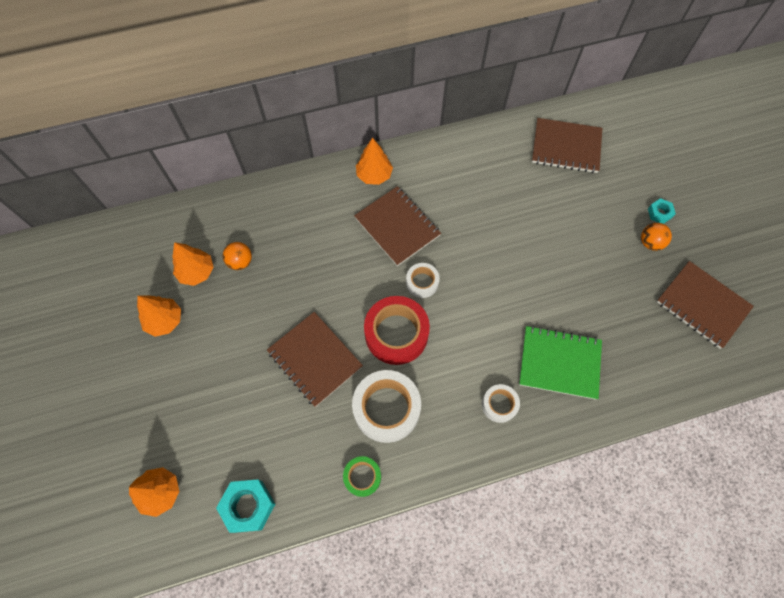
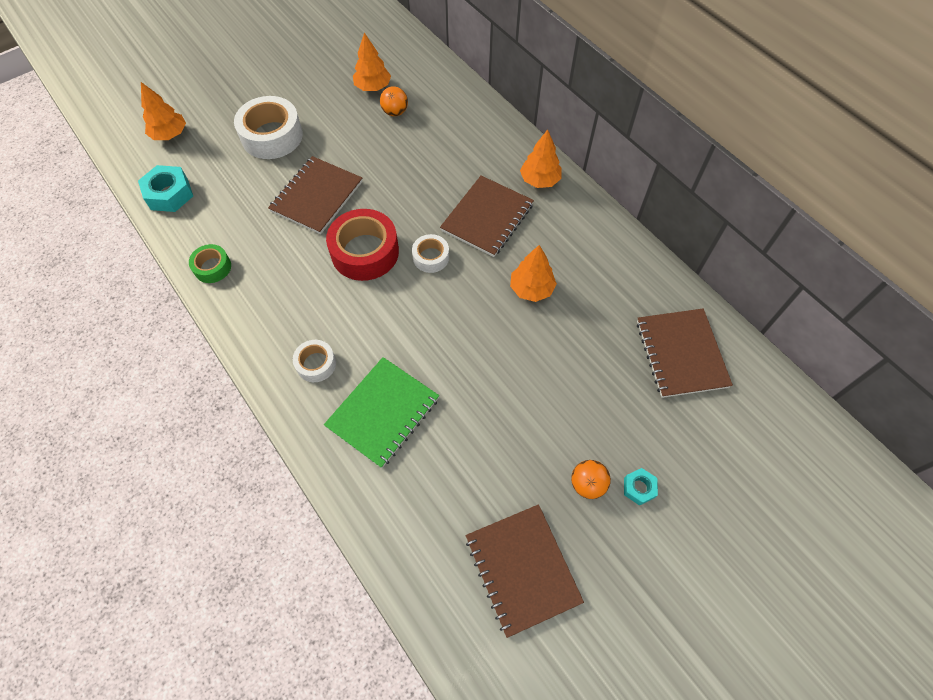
camera: 70 degrees right, 5 degrees down
(164, 320) = (319, 84): orange tree -> orange tree (531, 289)
(386, 408) = (284, 267): white tape -> white tape (272, 136)
(559, 363) = (383, 412): green notebook -> green notebook turned 45 degrees clockwise
(702, 305) = (522, 569): brown notebook -> brown notebook turned 45 degrees counterclockwise

